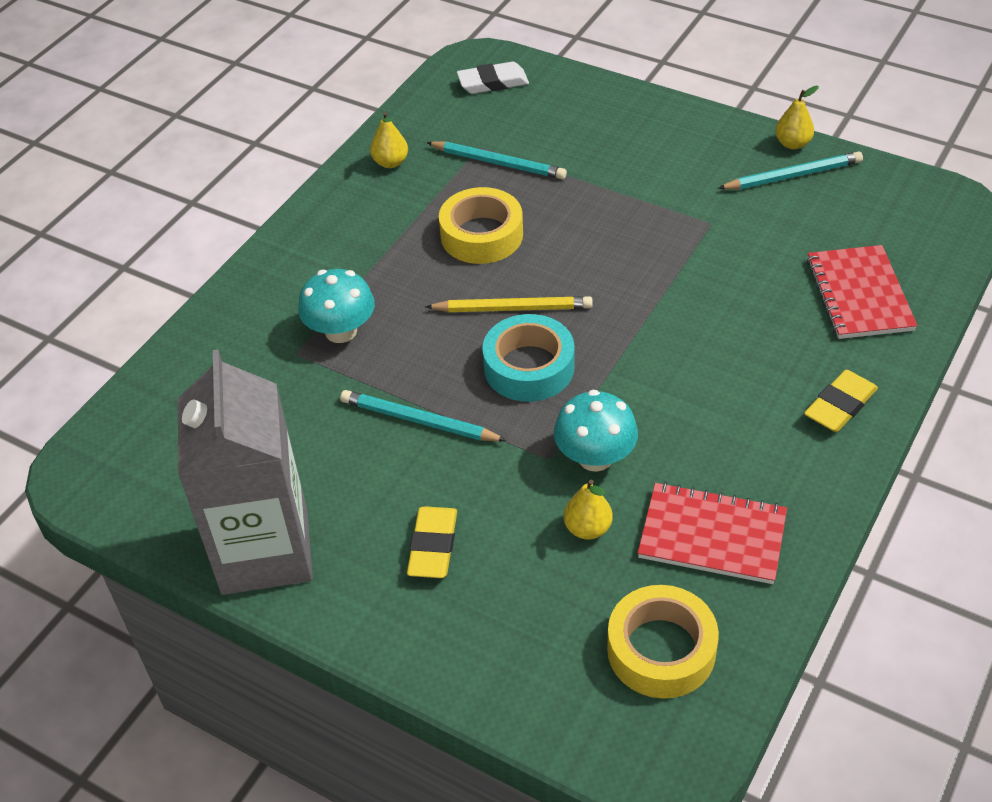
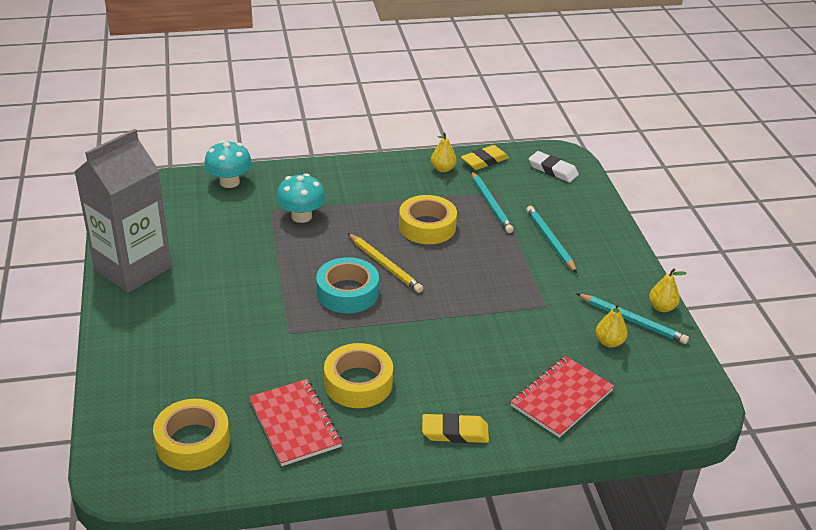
camera: 45 degrees right, 10 degrees down
(419, 421) = (268, 274): turquoise pencil -> turquoise pencil (550, 241)
(433, 546) = (187, 321): yellow eraser -> yellow eraser (484, 161)
(587, 528) = (253, 371): yellow pear -> yellow pear (609, 342)
(595, 457) = (307, 349): turquoise mushroom -> turquoise mushroom (229, 182)
(693, 442) = (358, 383): none -> yellow tape

